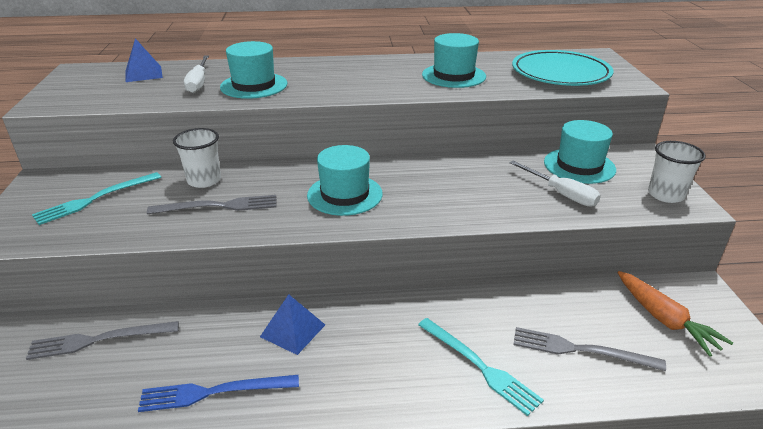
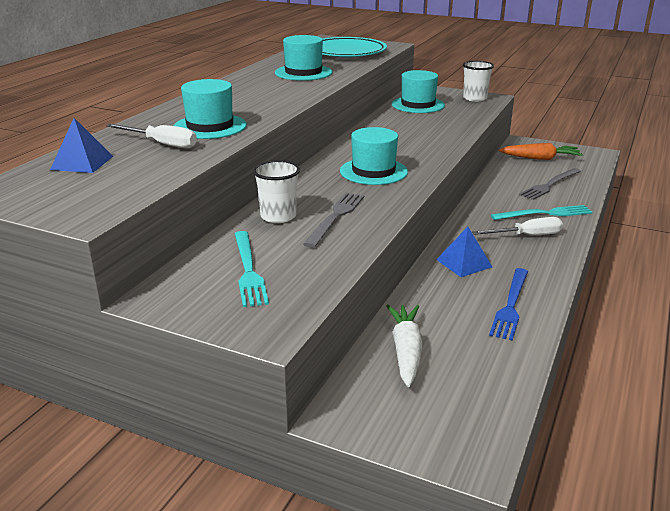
camera: 60 degrees left, 5 degrees down
(99, 340) = (406, 350): grey fork -> white carrot
(561, 194) = (446, 118): white screwdriver -> white screwdriver (527, 236)

